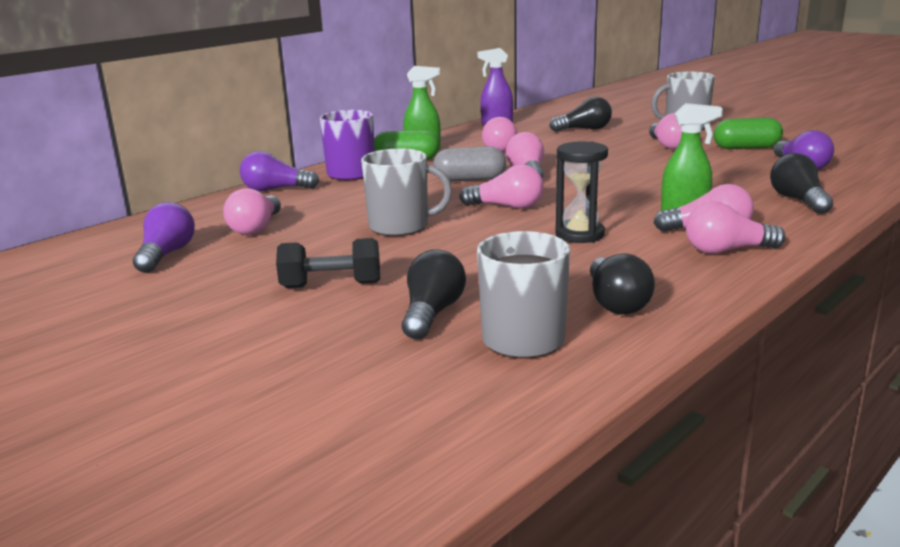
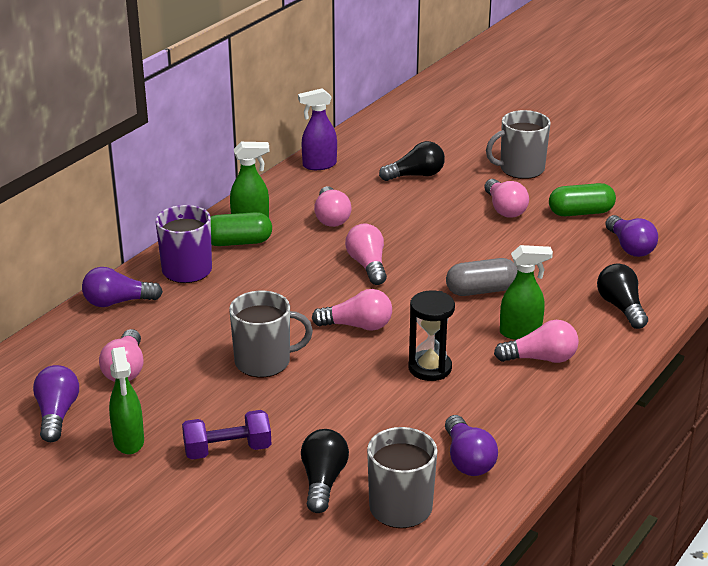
camera: 10 degrees left, 10 degrees up
(227, 275) = (129, 441): none -> green spray bottle
(331, 285) = (227, 450): black dumbbell -> purple dumbbell
(470, 179) = (312, 278): grey capsule -> grey capsule (481, 290)
(616, 303) = (467, 460): black light bulb -> purple light bulb
(727, 250) = (555, 386): pink light bulb -> none

